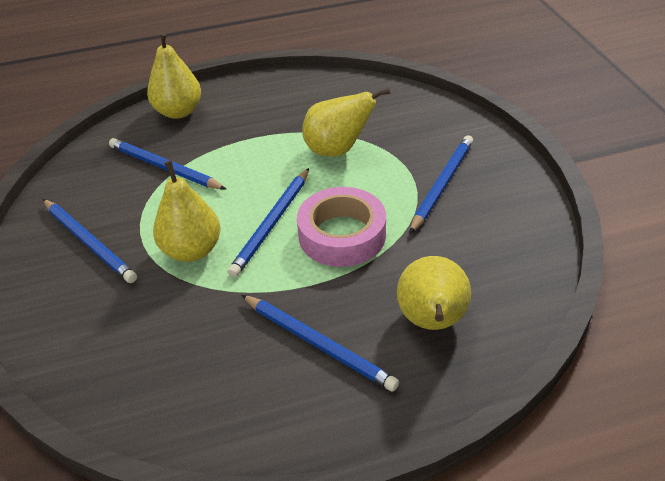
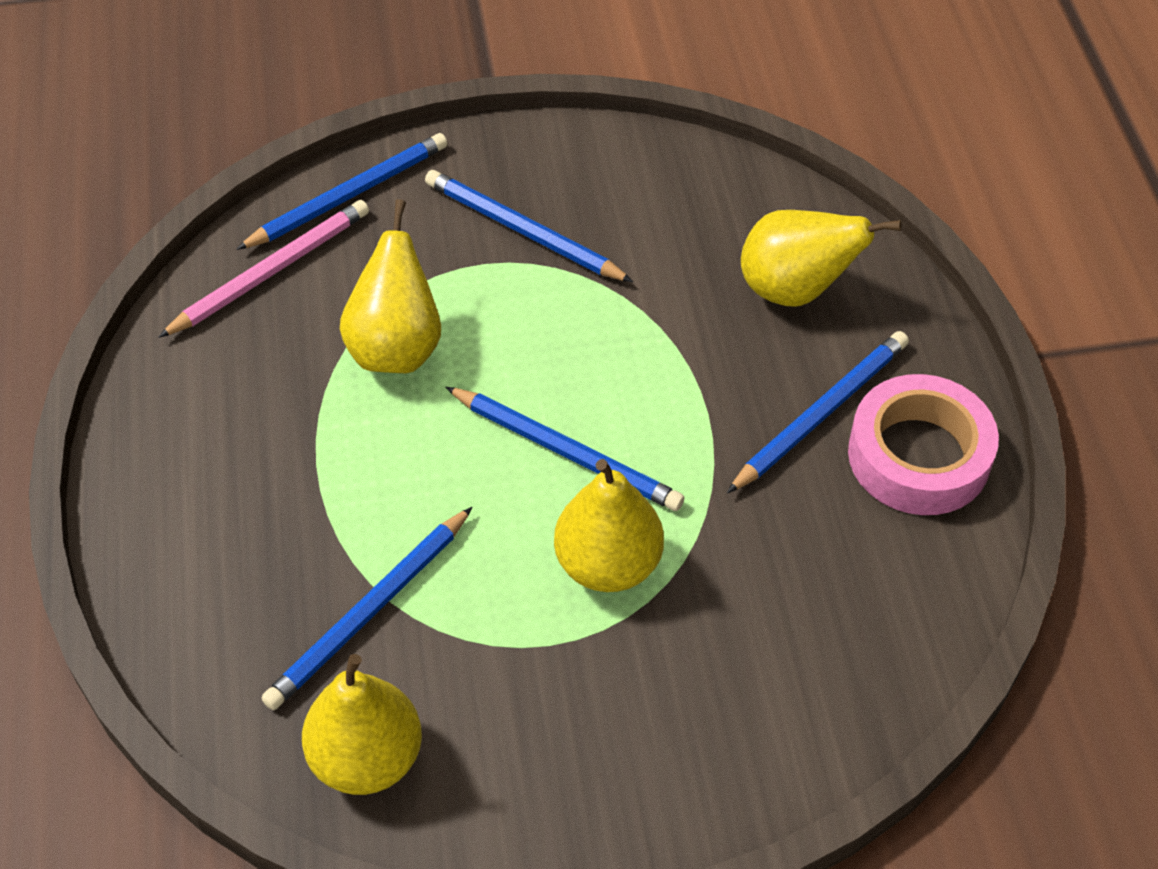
camera: 85 degrees left, 10 degrees up
(89, 242) = (558, 724): blue pencil -> blue pencil (349, 195)
(178, 112) = (184, 592): yellow pear -> yellow pear (367, 758)
(342, 235) = (611, 365): pink tape -> pink tape (918, 456)
(381, 101) = (271, 271): none -> pink pencil

